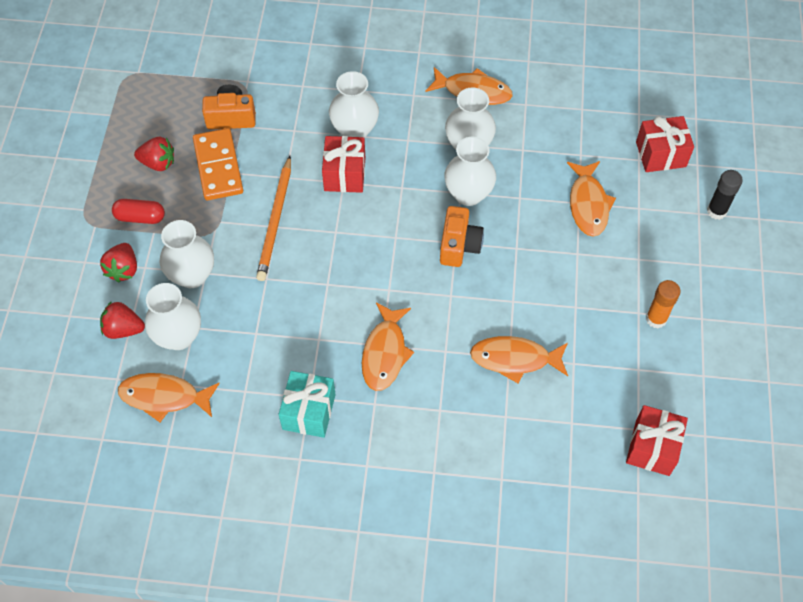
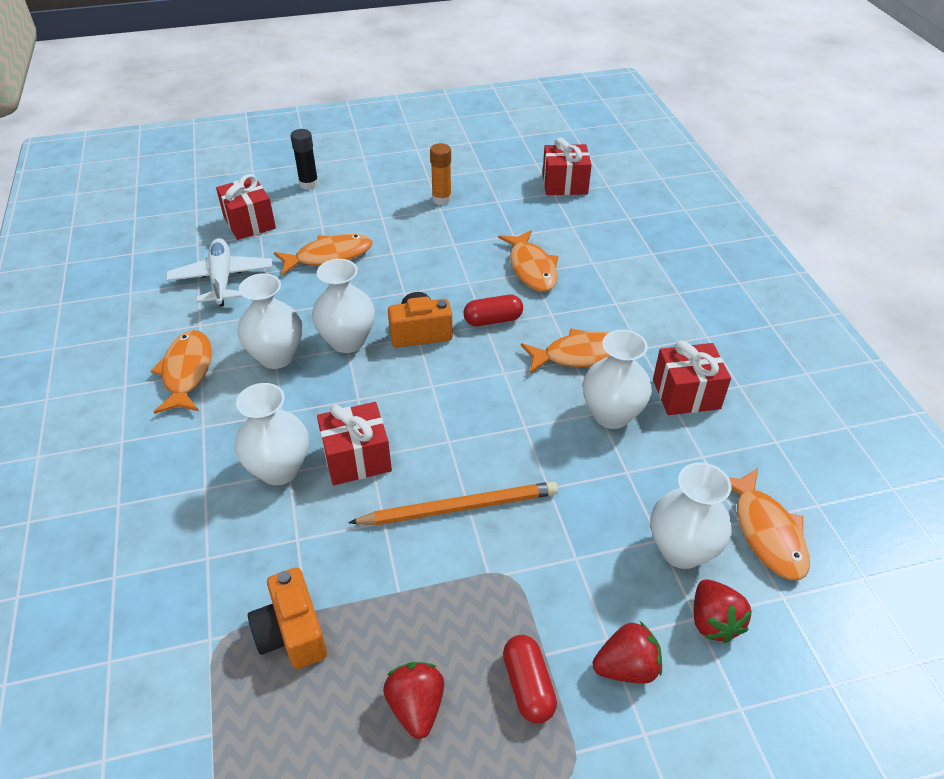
camera: 110 degrees left, 15 degrees down
(192, 275) = (588, 571): white vase -> white vase (611, 415)
(218, 166) = (394, 613): orange domino -> none
(309, 412) = (686, 394): turquoise gift -> red gift
(454, 303) = (493, 320): none -> red capsule
(580, 124) = (222, 279): none -> white plane

